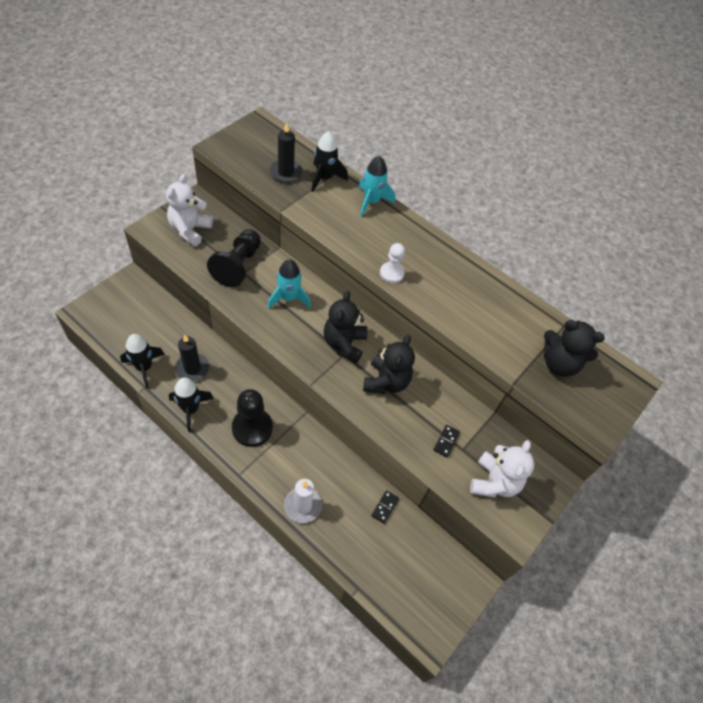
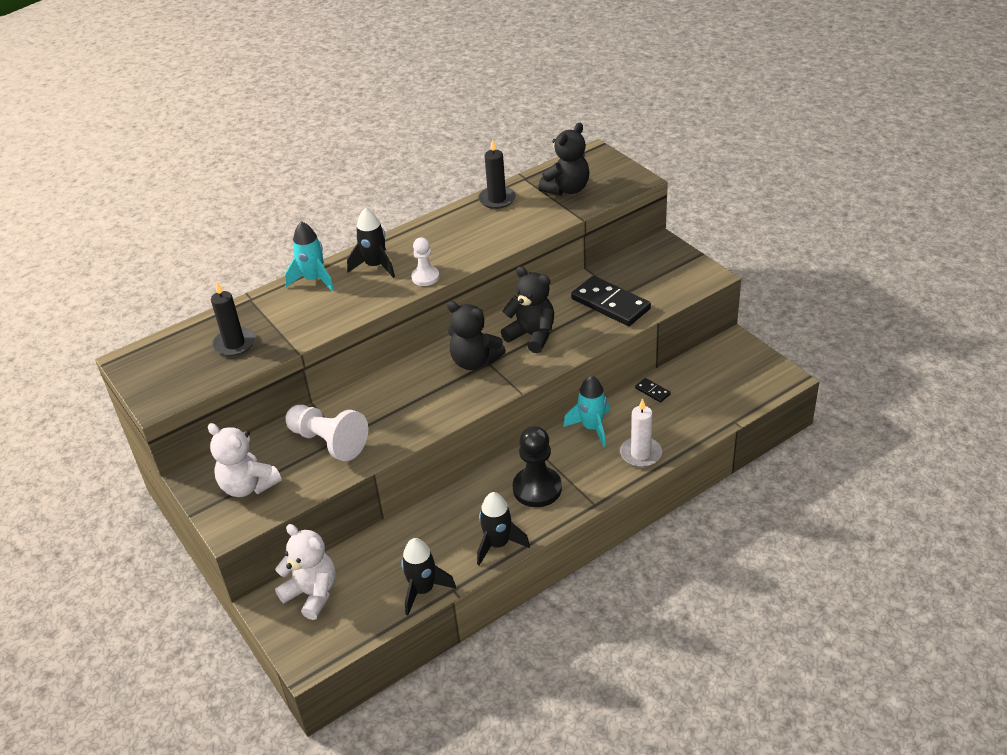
camera: 65 degrees left, 15 degrees down
(192, 368) = (438, 540): black candle -> black candle (497, 199)
(238, 266) = (328, 442): black pawn -> white pawn
(288, 298) = (395, 400): turquoise rocket -> turquoise rocket (592, 427)
(324, 178) = (259, 312): black rocket -> black rocket (375, 266)
(446, 441) = (610, 304): black domino -> black domino, size x2.27
(494, 482) = (658, 280): white teddy bear -> white teddy bear (312, 594)

